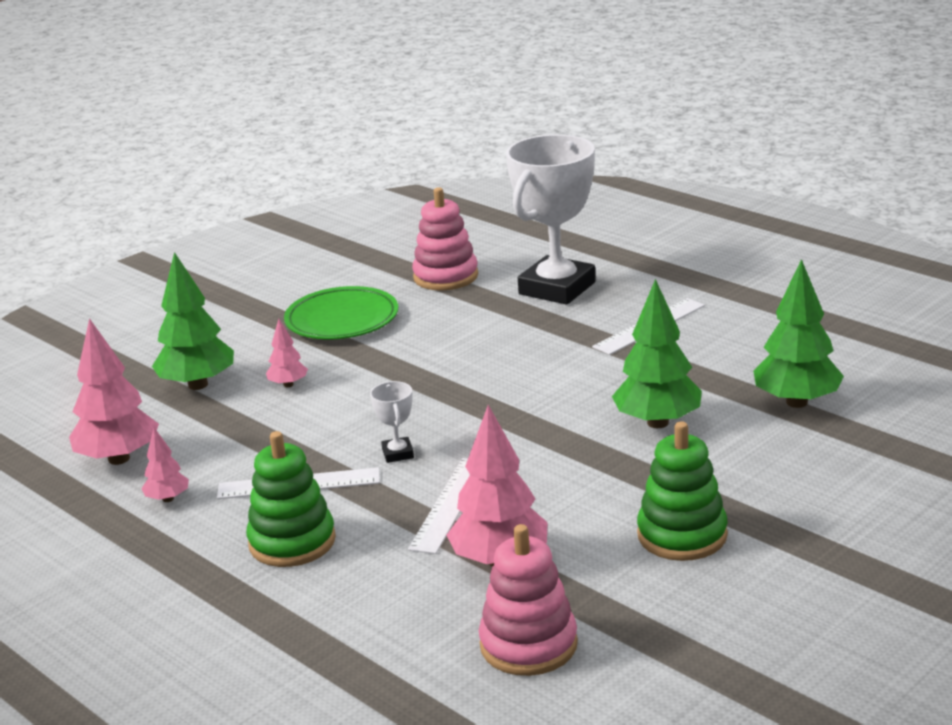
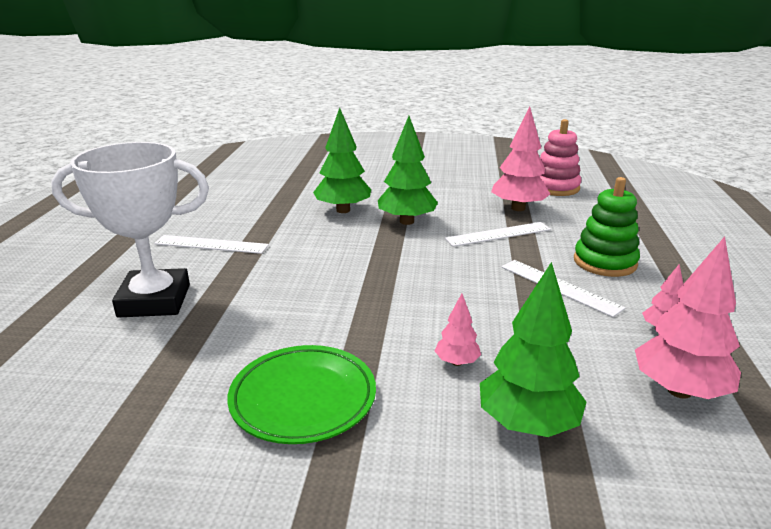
camera: 130 degrees left, 0 degrees up
(397, 453) = (477, 268): white trophy -> none
(445, 277) = (148, 376): pink stacking toy -> none
(682, 535) = (437, 182): green stacking toy -> none
(796, 402) = (284, 187): green tree -> green tree (407, 221)

